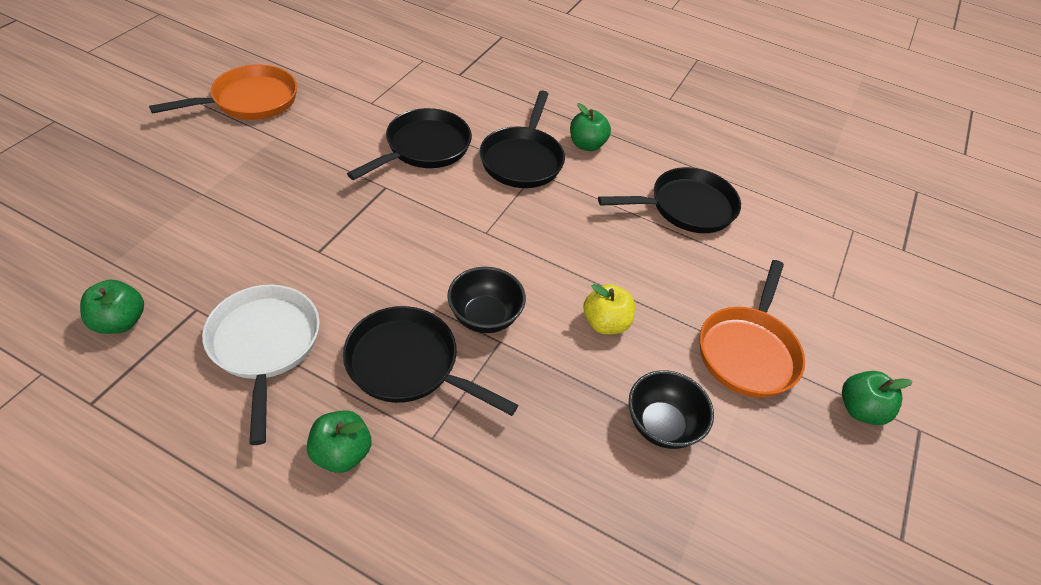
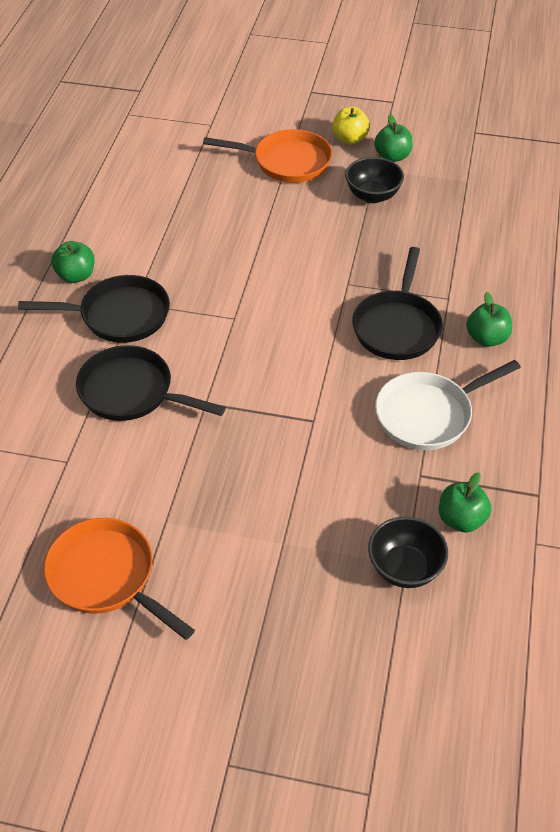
camera: 100 degrees left, 0 degrees up
(485, 317) = (329, 297): black bowl -> black bowl (405, 568)
(605, 323) = (299, 232): yellow apple -> yellow apple (350, 139)
(686, 207) = (142, 203): black pan -> none
(860, 409) = (309, 114): green apple -> green apple (392, 156)

